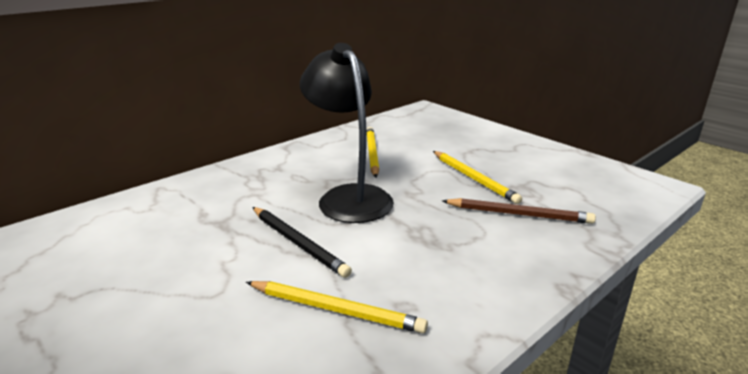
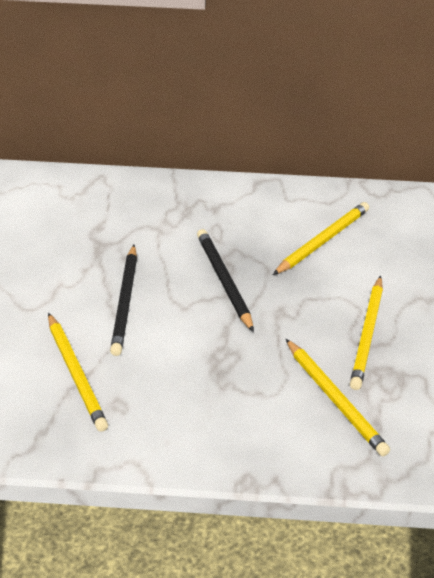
camera: 45 degrees right, 15 degrees up
(349, 197) = (224, 281): black lamp -> black pencil
(518, 214) = (335, 399): brown pencil -> yellow pencil

